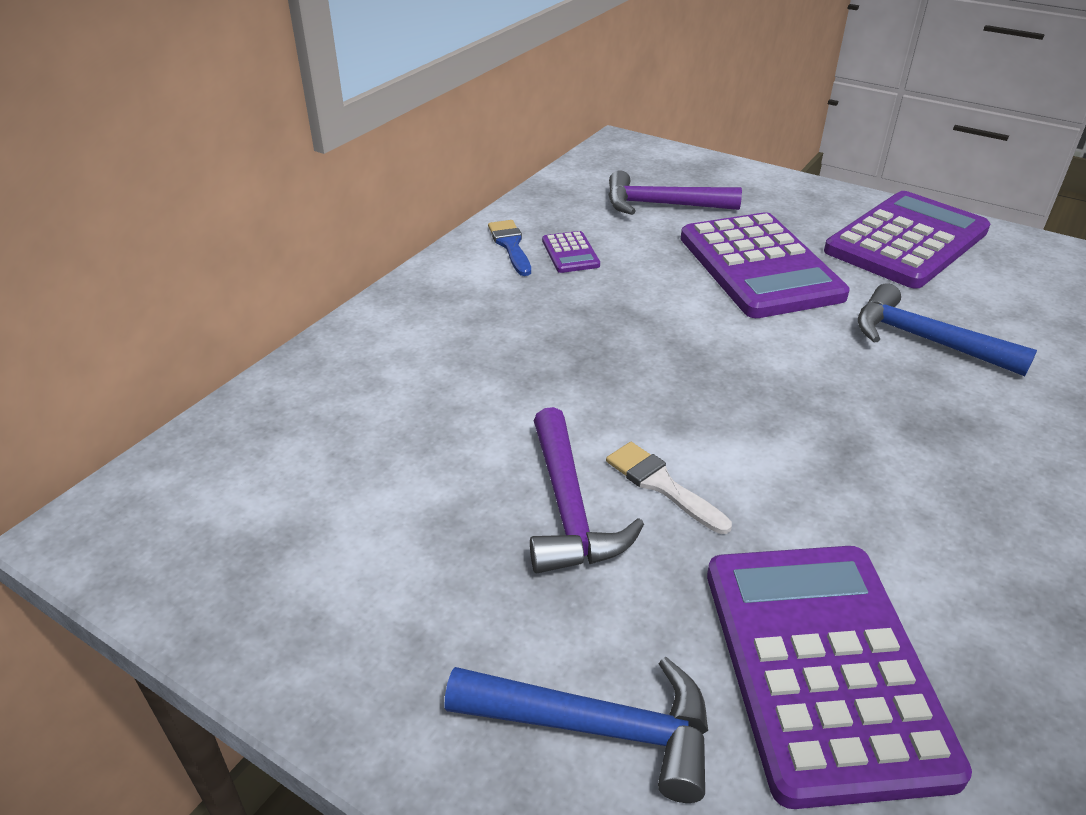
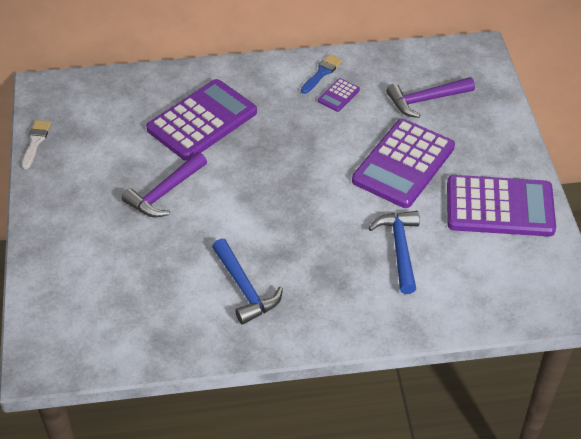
camera: 50 degrees right, 10 degrees up
(597, 727) = (78, 251): blue hammer -> blue hammer (244, 288)
(661, 205) = (426, 100): purple hammer -> purple hammer turned 75 degrees counterclockwise
(662, 485) = (203, 210): white brush -> white brush (35, 141)
(822, 667) = (152, 293): purple calculator -> purple calculator (202, 121)

